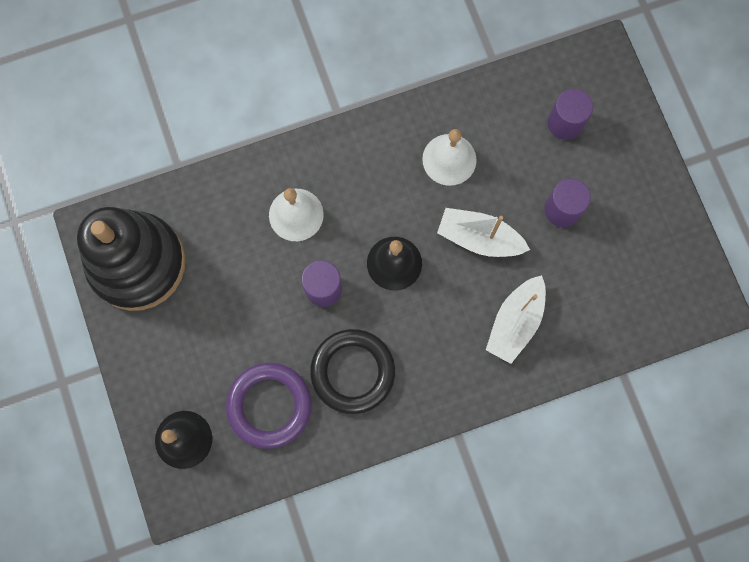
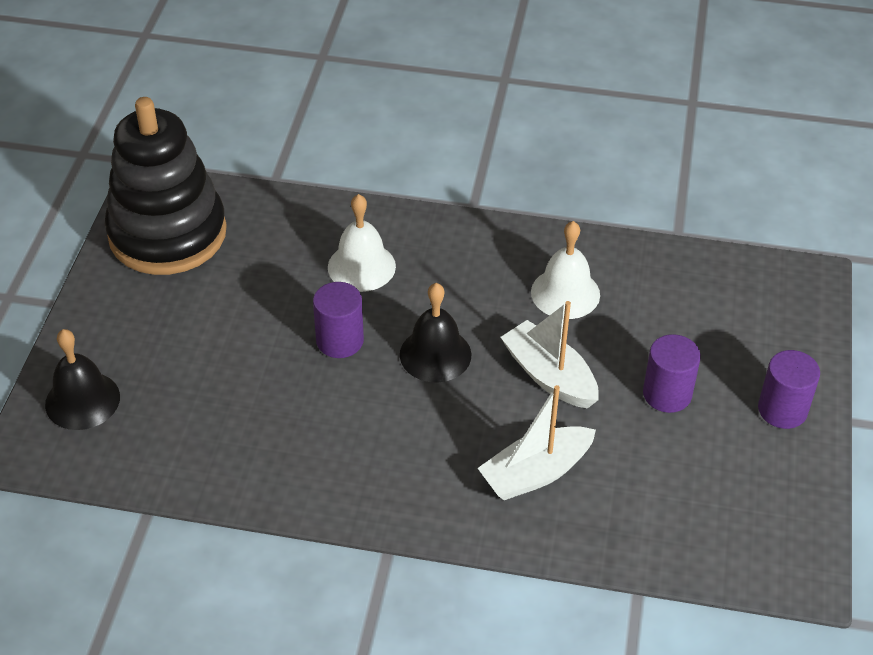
camera: 30 degrees right, 30 degrees down
(269, 405) = (197, 415): purple ring -> none
(352, 372) = (312, 429): black ring -> none
(565, 123) = (723, 319): purple cylinder -> purple cylinder (782, 410)

